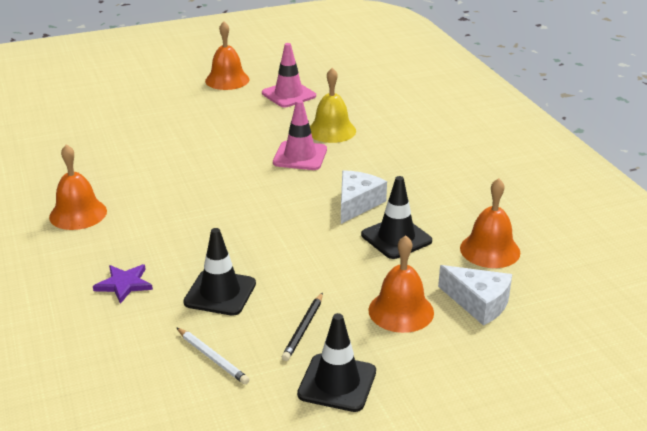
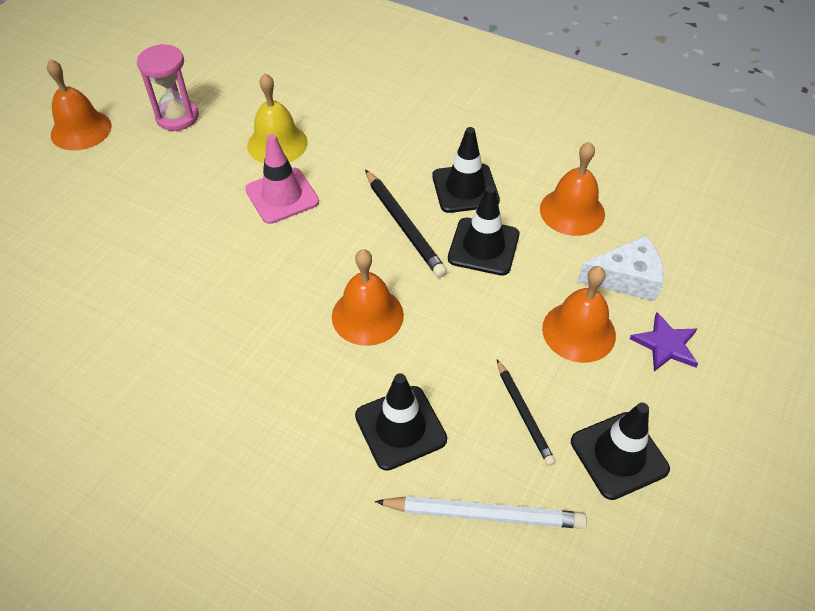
camera: 40 degrees left, 20 degrees up
(78, 214) = (118, 429): orange bell -> orange bell (367, 315)
(124, 284) = (289, 489): purple star -> purple star (665, 345)
(212, 358) = (484, 514): white pencil -> white pencil, size x1.53
(288, 95) = (177, 117): pink traffic cone -> pink hourglass
(357, 203) = (404, 225): white cheese -> black pencil
(426, 204) = (465, 188): none -> black traffic cone

